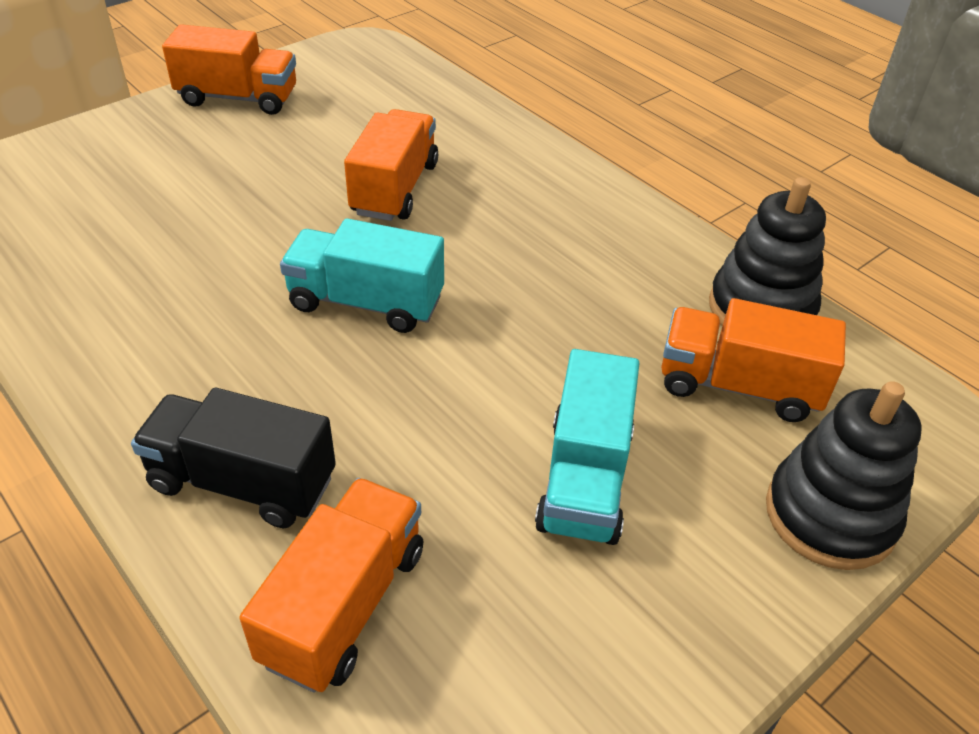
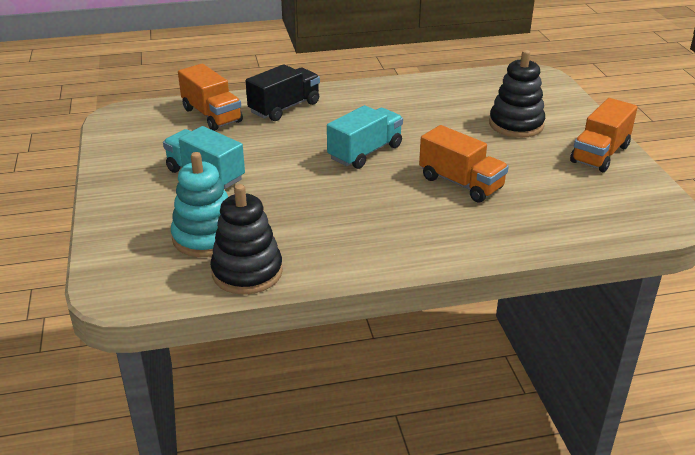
camera: 120 degrees right, 10 degrees down
(738, 386) = (206, 237): orange truck -> turquoise stacking toy
(830, 515) = (115, 228): black stacking toy -> black stacking toy (516, 124)

